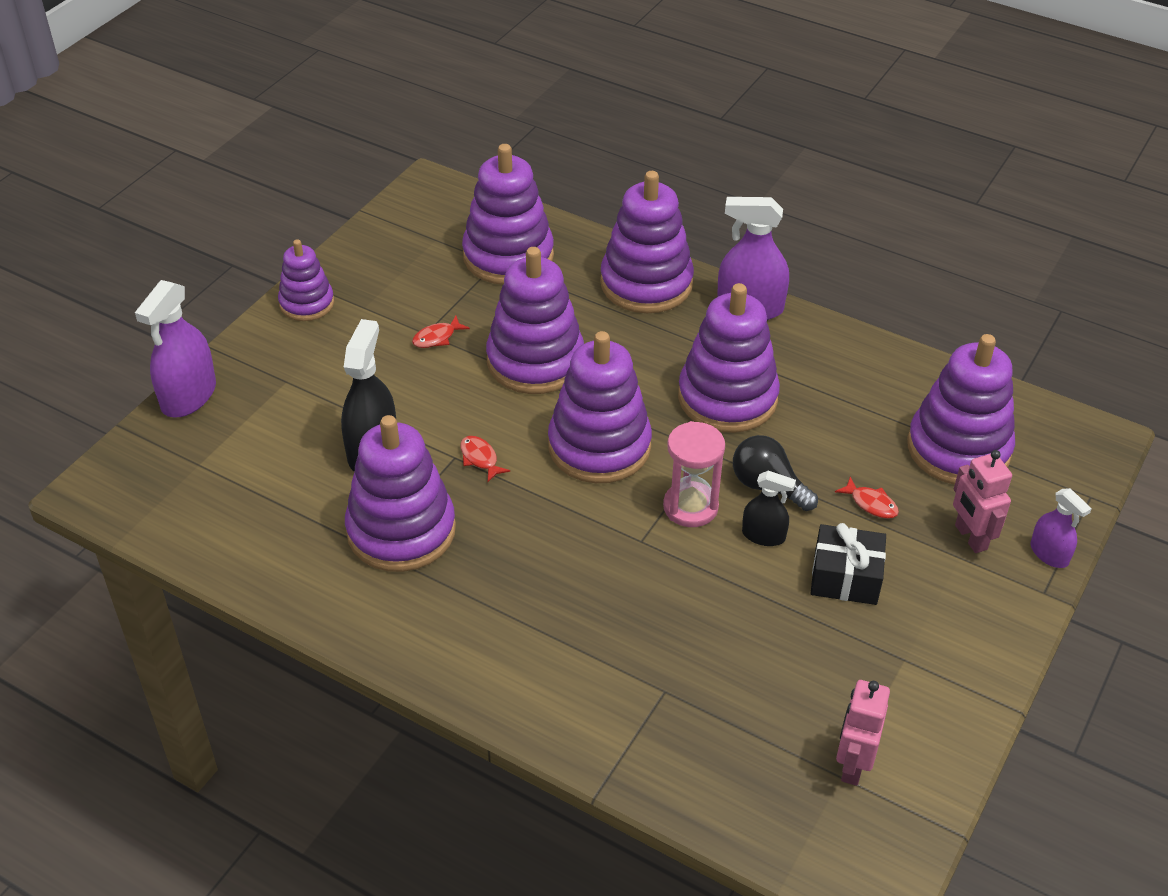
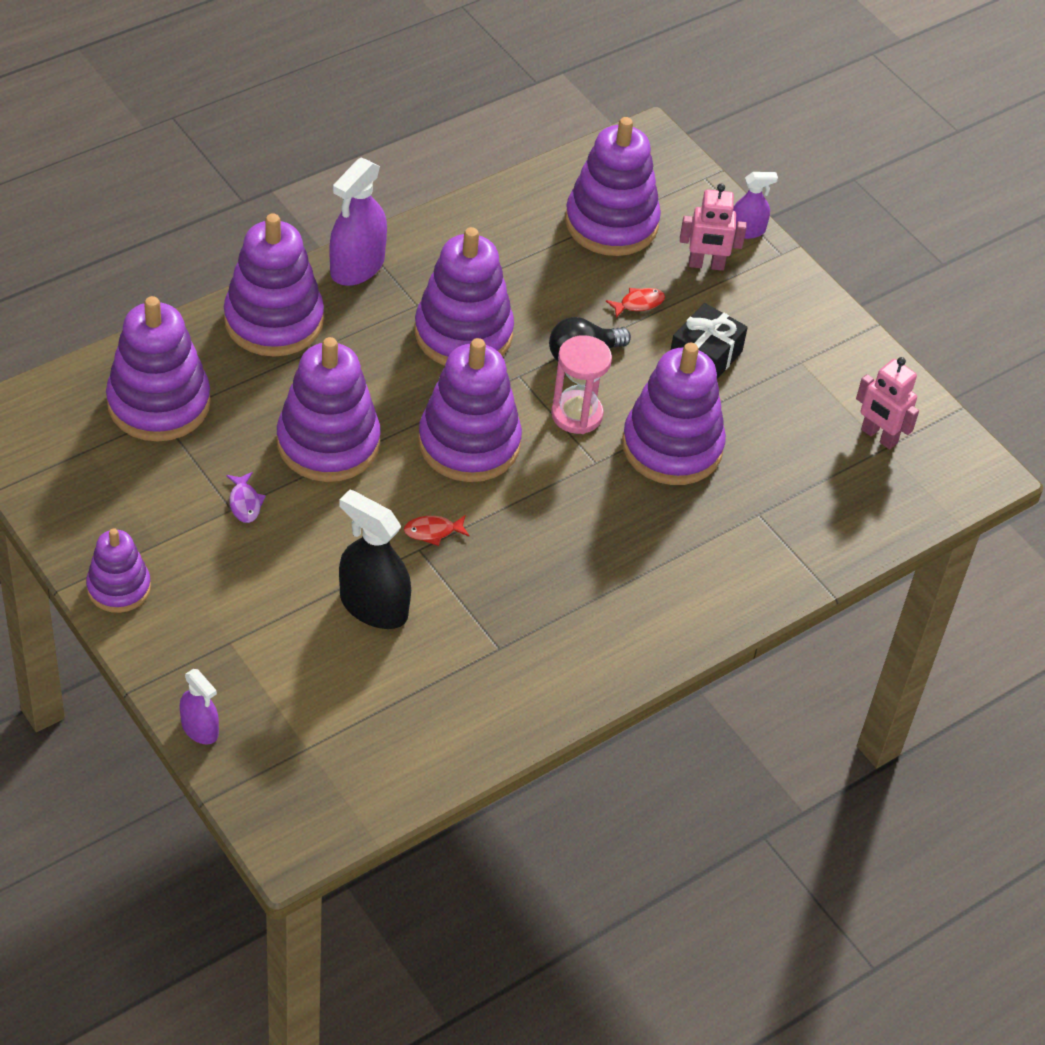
camera: 70 degrees left, 5 degrees up
(189, 396) = (200, 728): purple spray bottle -> purple spray bottle, size x0.57
(401, 531) = (489, 620): purple stacking toy -> purple stacking toy (672, 447)
(437, 338) = (245, 503): red fish -> purple fish
(763, 535) = (634, 383): black spray bottle -> none

